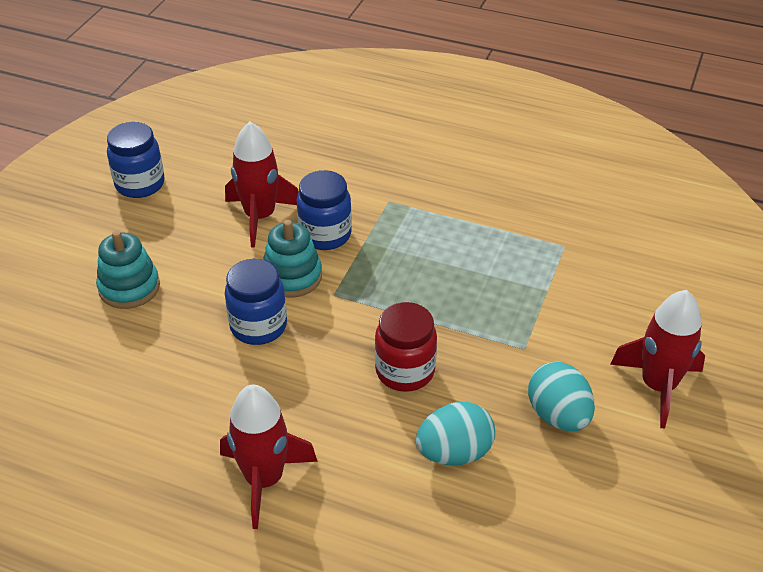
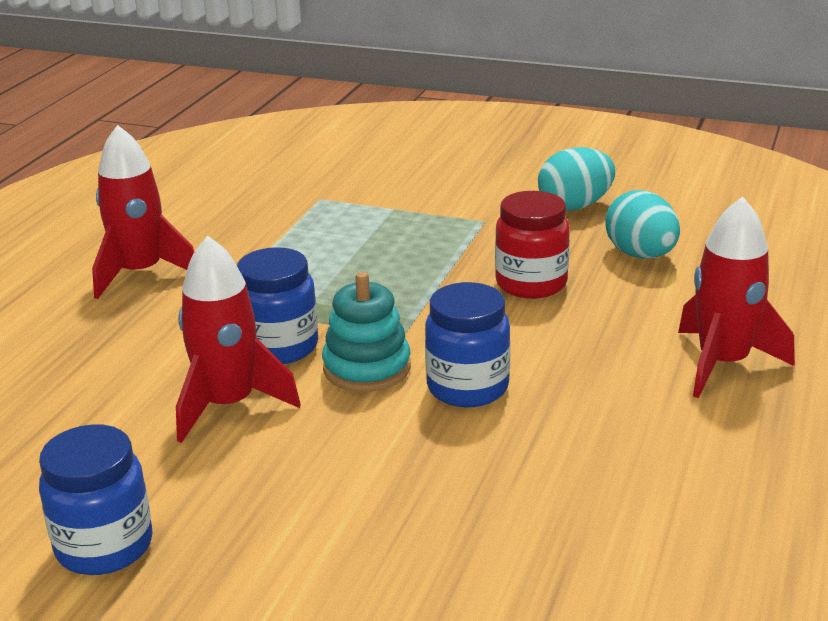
camera: 90 degrees left, 15 degrees down
(129, 287) = (389, 519): turquoise stacking toy -> none
(658, 386) = (526, 163): red rocket -> red rocket (141, 273)

